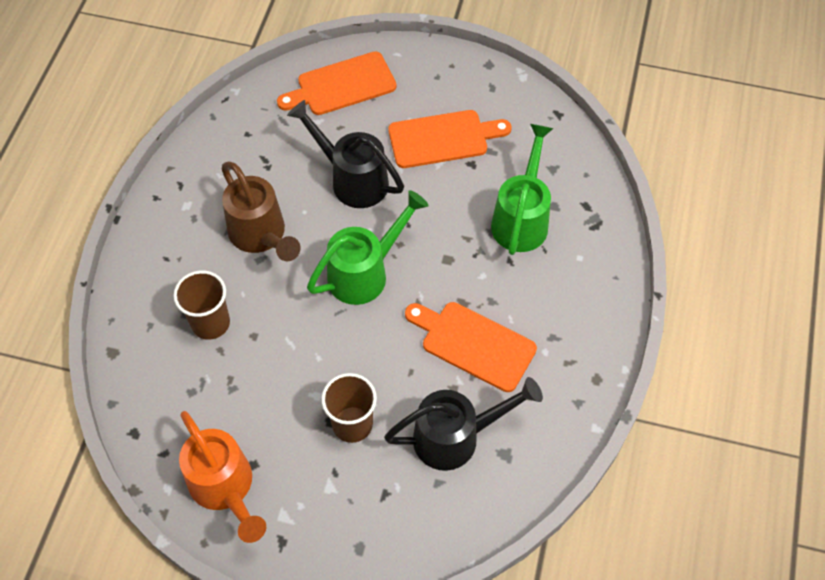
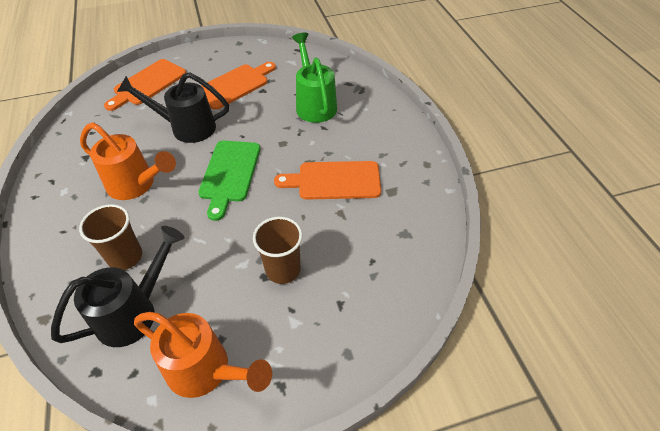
camera: 30 degrees left, 10 degrees down
(261, 235) = (136, 185): brown watering can -> orange watering can
(365, 273) = (230, 174): green watering can -> green cutting board
(455, 437) = (363, 240): black watering can -> black watering can (134, 312)

